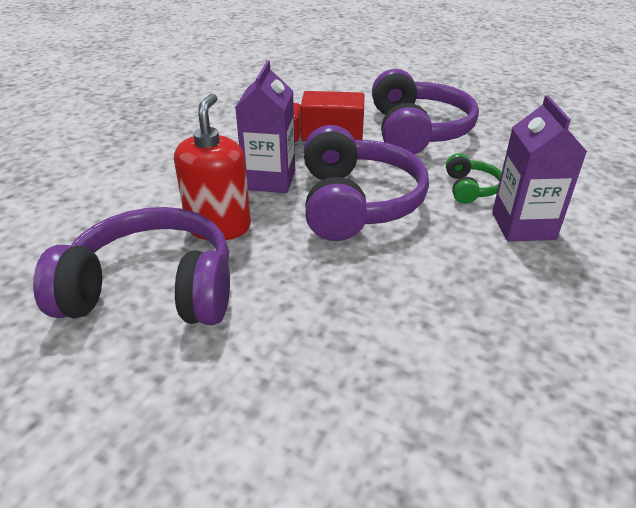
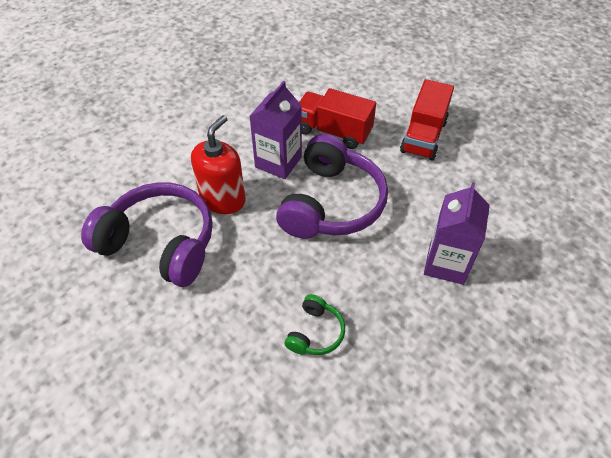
camera: 20 degrees right, 15 degrees up
(417, 131) = (423, 136): purple headphones -> red truck
(470, 188) = (429, 213): green headphones -> green headphones (315, 332)

